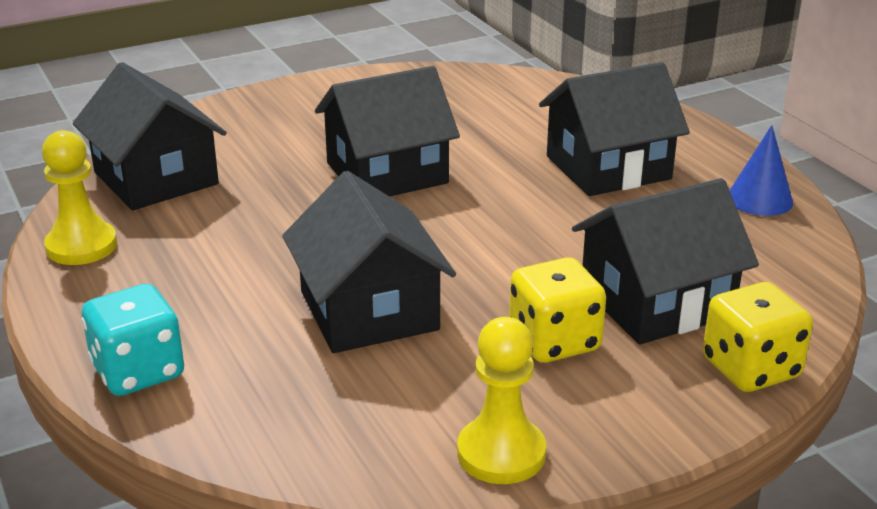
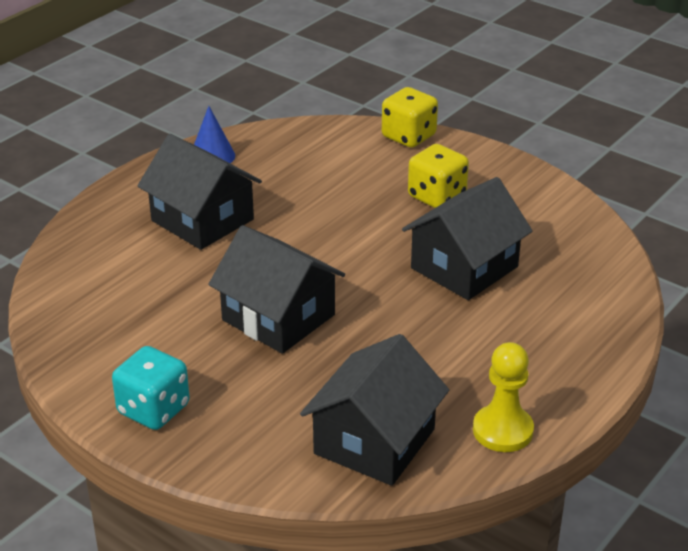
camera: 115 degrees left, 5 degrees up
(138, 371) = (603, 332): turquoise dice -> turquoise dice (153, 409)
(501, 453) = (544, 191): yellow pawn -> none
(656, 302) = (368, 172): black house -> none

